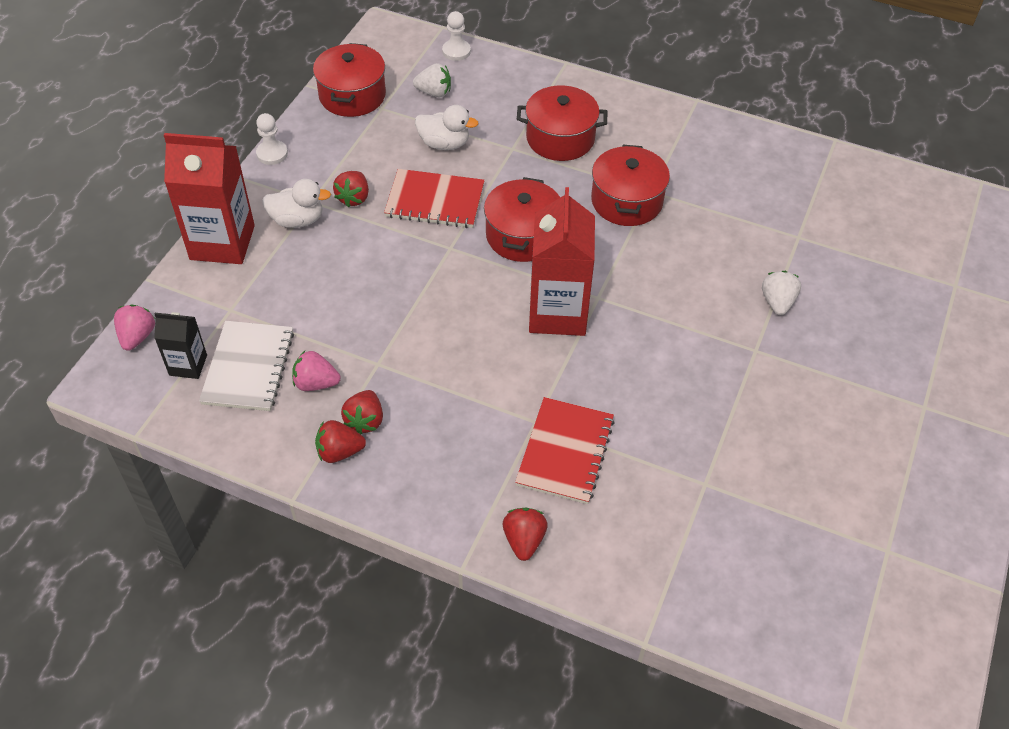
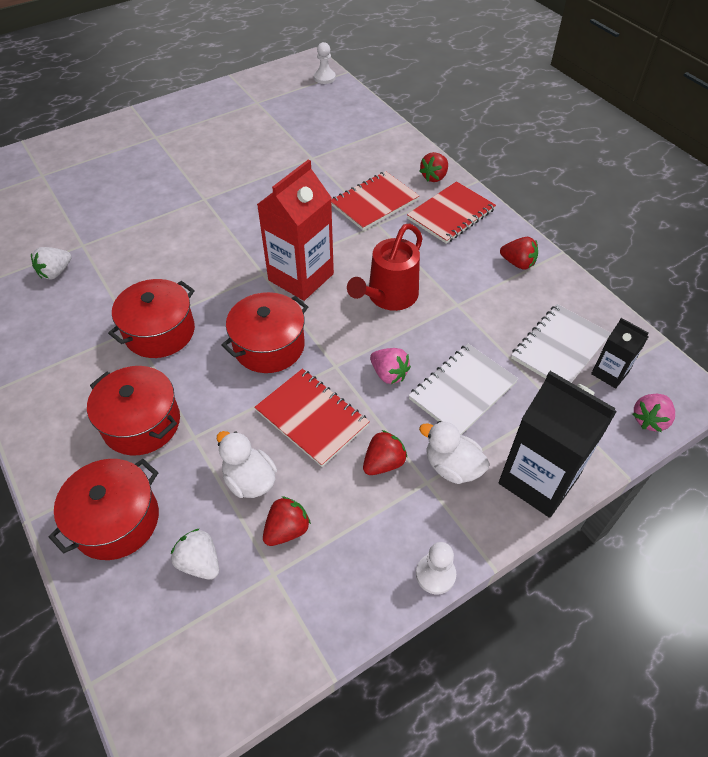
camera: 145 degrees left, 0 degrees up
(222, 242) = (538, 480): red carton -> black carton
(316, 383) = (511, 312): pink strawberry -> pink strawberry (389, 374)
(322, 281) = (462, 391): none -> white notebook
(352, 95) = (291, 617): red pot -> red pot (116, 520)
(365, 421) = (489, 273): red strawberry -> red strawberry (287, 530)
(453, 337) = (389, 296): none -> red watering can
(456, 51) = (116, 620): white pawn -> white pawn (324, 78)
(460, 485) = (451, 214): none -> red notebook
(777, 302) = (155, 215): white strawberry -> white strawberry (55, 272)

